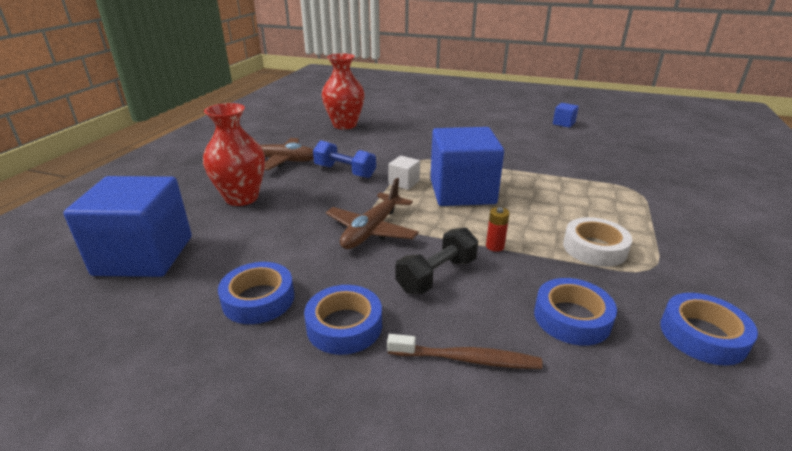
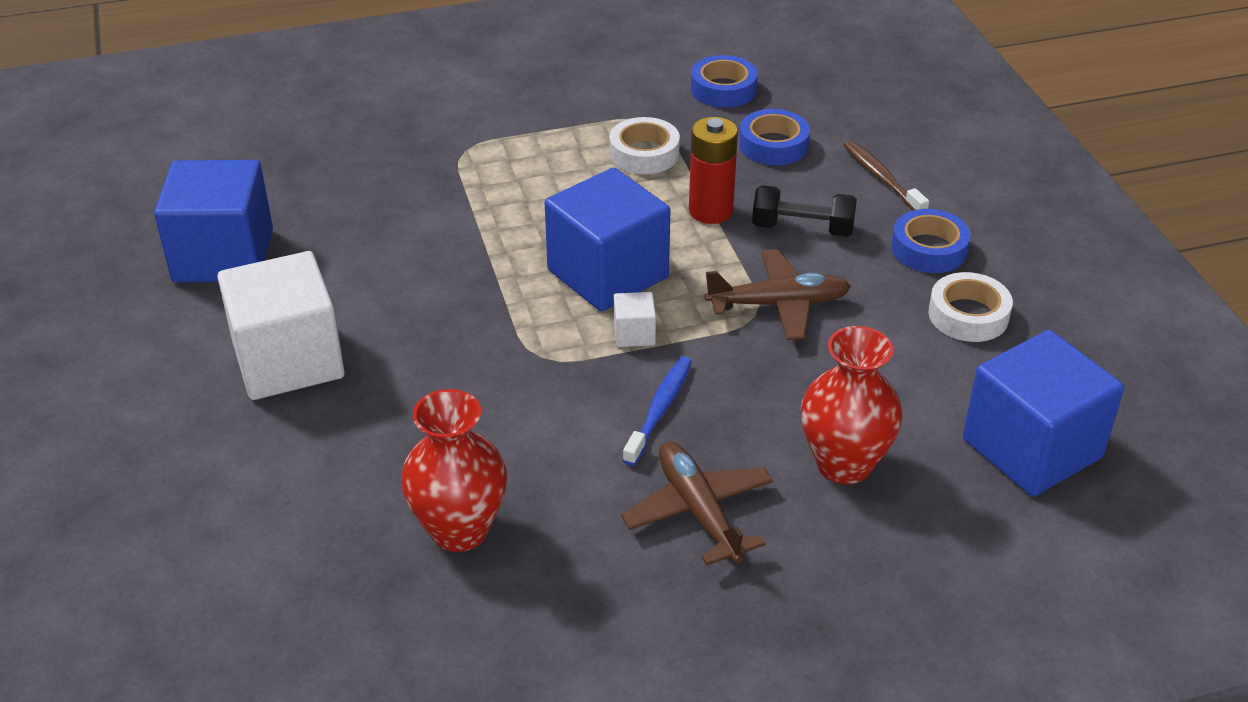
camera: 125 degrees left, 10 degrees up
(258, 299) = (968, 315): blue tape -> white tape
(345, 171) = (659, 410): blue dumbbell -> blue toothbrush
(475, 121) = (288, 360): none -> white cube
(495, 246) = (710, 211): red battery -> red battery, size x1.99
(563, 123) = (223, 256): blue cube -> blue cube, size x2.39

